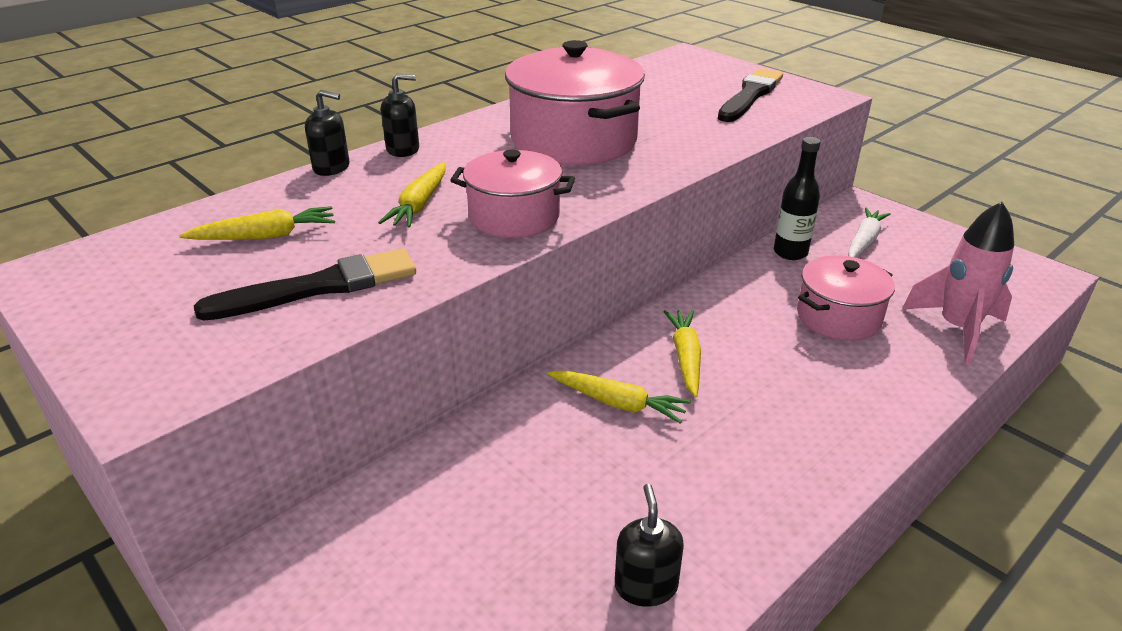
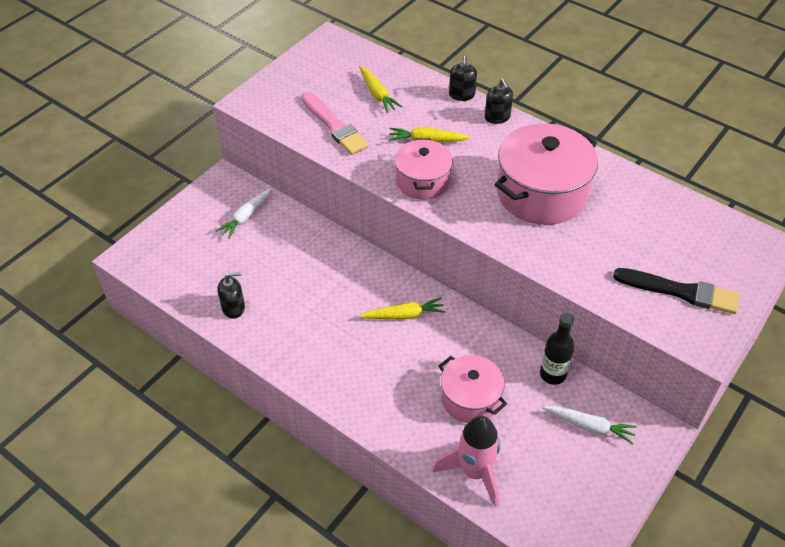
camera: 80 degrees right, 15 degrees up
(319, 287) = (334, 126): black brush -> pink brush
(382, 547) = (246, 217): none -> white carrot
(617, 403) = (355, 286): yellow carrot -> none

